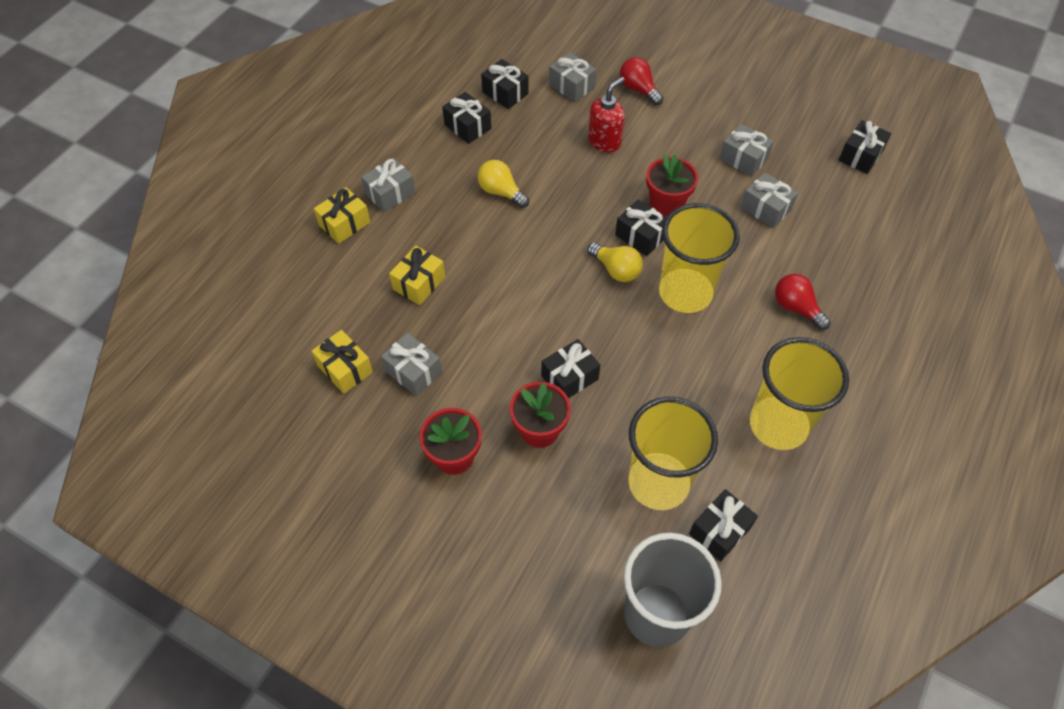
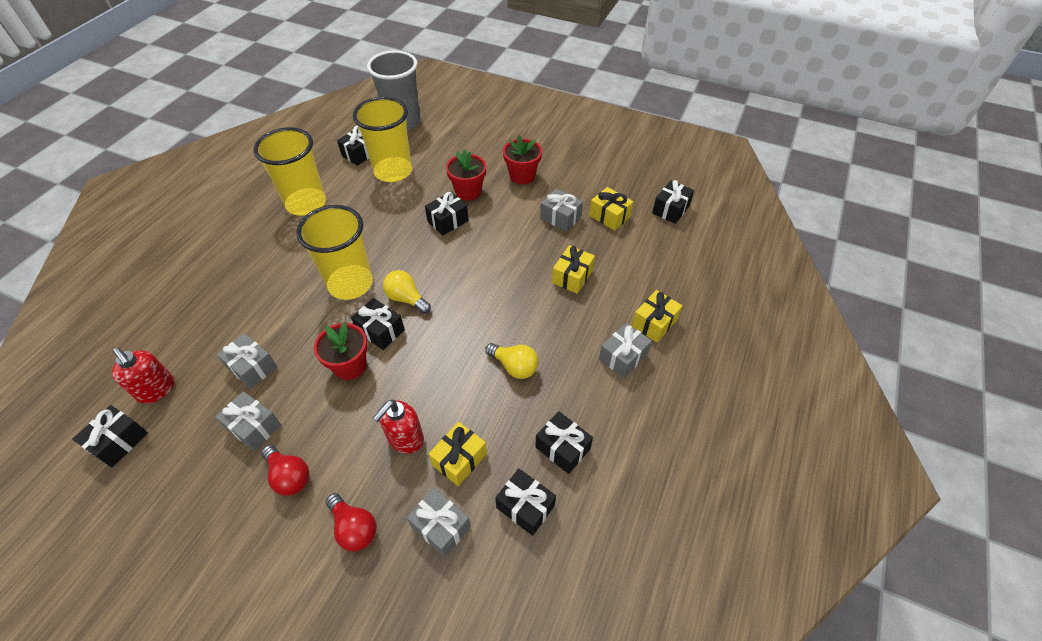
camera: 175 degrees right, 5 degrees down
(256, 374) = (670, 209): none -> black gift
(557, 125) = (459, 459): none -> yellow gift
(796, 308) = (261, 278): red light bulb -> red light bulb (289, 476)
(851, 195) = (157, 390): none -> red soap dispenser

